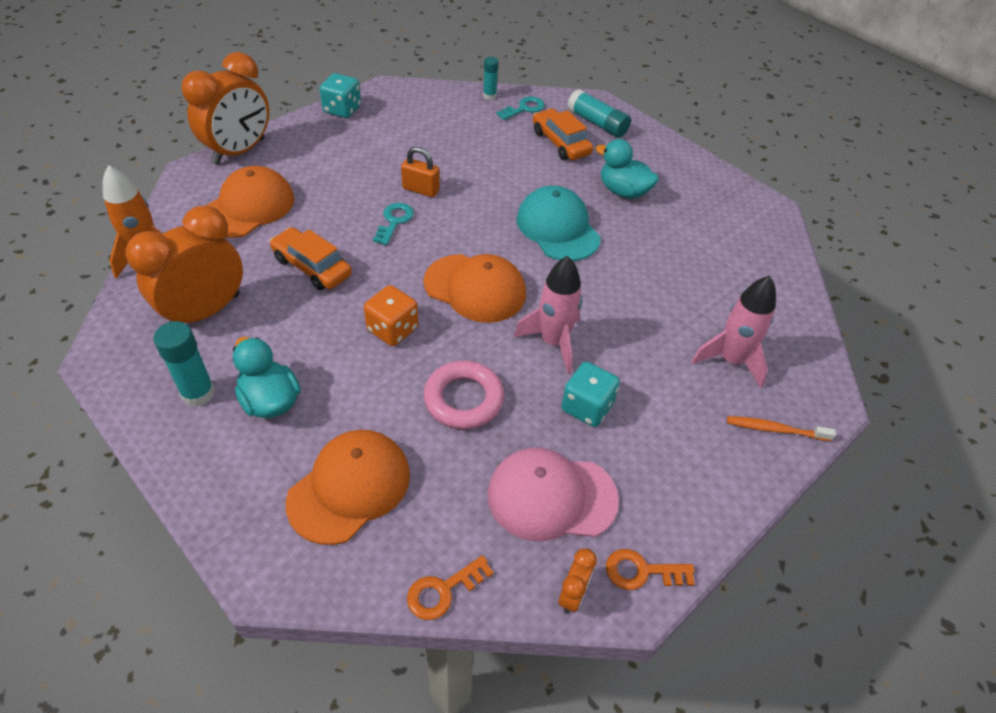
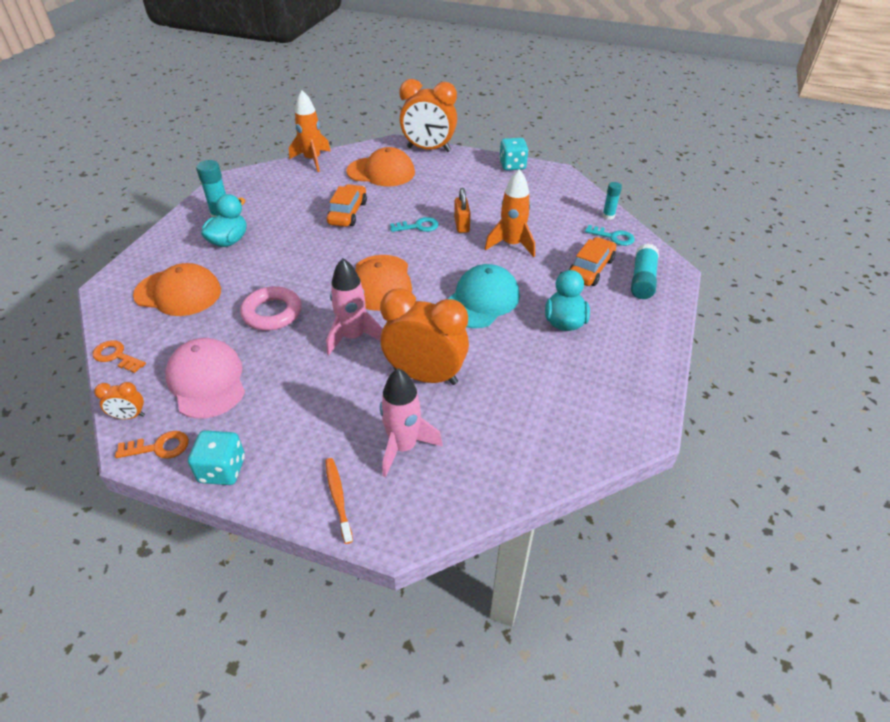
camera: 65 degrees right, 5 degrees down
(205, 312) = (283, 194): orange clock -> orange clock (425, 376)
(392, 329) = (315, 262): orange dice -> none
(484, 171) = (511, 245): none -> orange rocket
(587, 407) = (298, 374): turquoise dice -> turquoise dice (222, 470)
(642, 571) = (159, 447): orange key -> orange key turned 105 degrees clockwise

